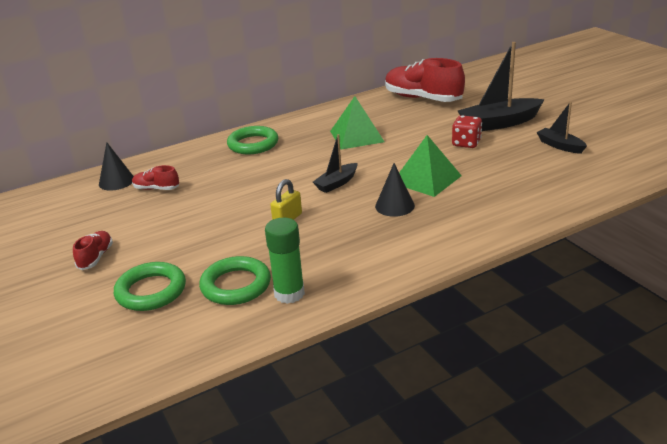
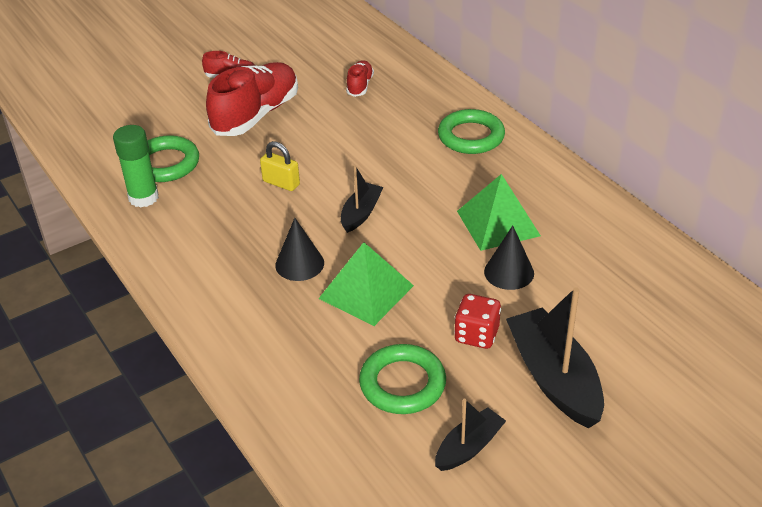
camera: 85 degrees right, 10 degrees up
(116, 181) = (378, 58): black cone -> black cone (509, 272)
(151, 291) = (170, 117): green ring -> green ring (402, 384)
(336, 183) = (361, 213): black boat -> black boat turned 75 degrees clockwise
(422, 98) = (648, 289): red shoe -> red shoe (256, 115)

